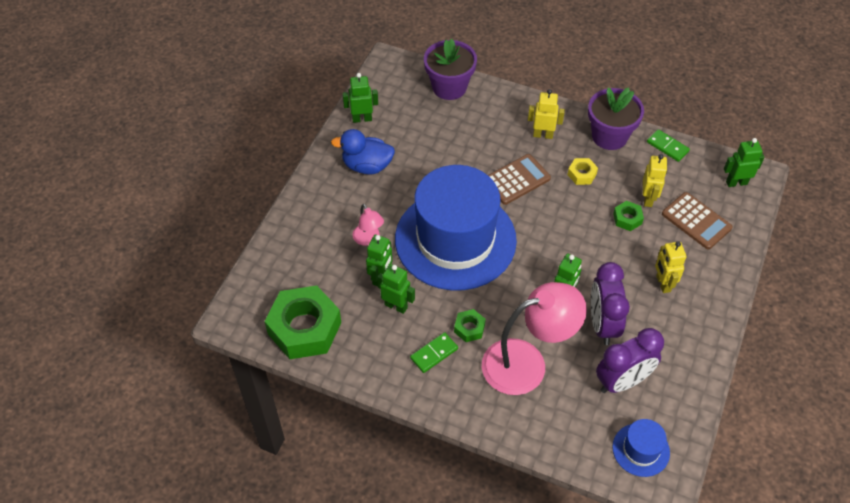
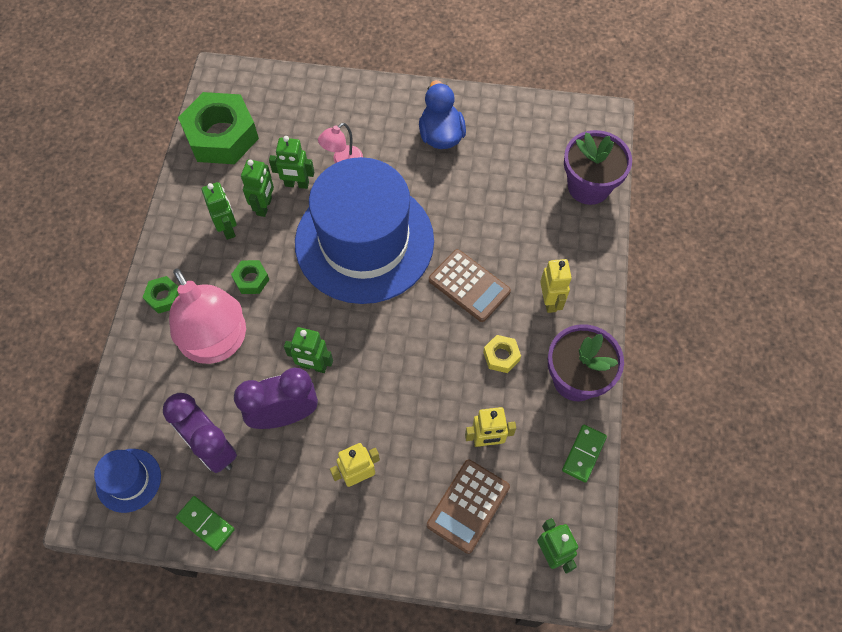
camera: 75 degrees right, 10 degrees up
(362, 119) = (506, 114): green robot -> green robot (228, 228)
(434, 353) = (214, 253): green domino -> green domino (206, 523)
(627, 219) = (447, 420): green nut -> green nut (164, 297)

